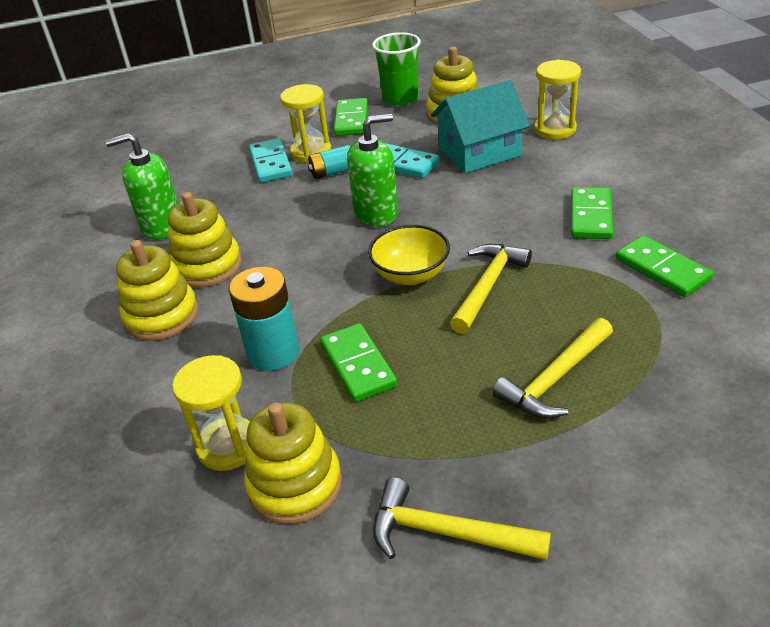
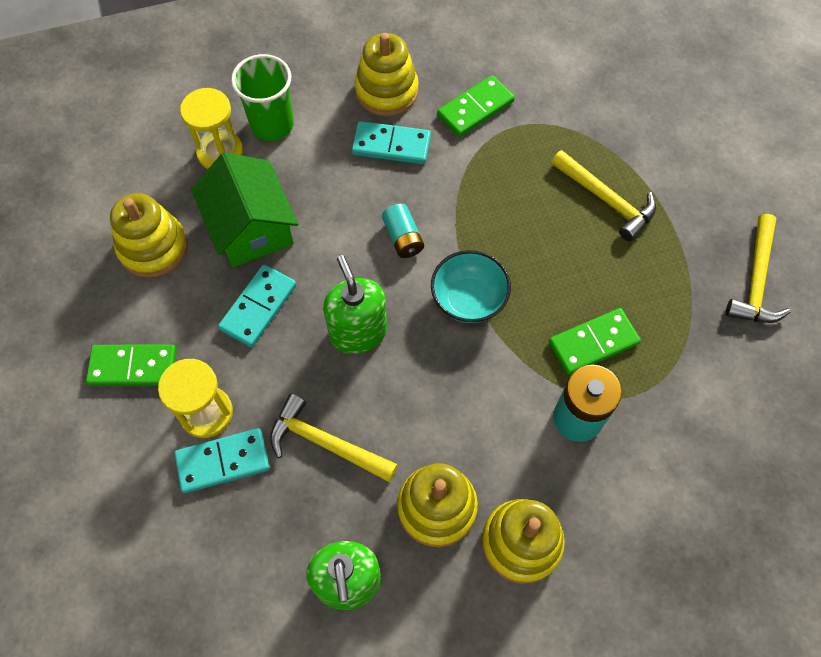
camera: 95 degrees left, 25 degrees up
(228, 446) = (692, 442): yellow hourglass -> none
(295, 484) = (726, 384): yellow stacking toy -> yellow stacking toy (386, 91)
(333, 172) = (262, 383): turquoise battery -> turquoise battery (403, 238)
(400, 99) = (92, 308): green cup -> green cup (272, 124)
(411, 275) = (468, 299): yellow bowl -> turquoise bowl
(479, 152) = (251, 227): turquoise house -> green house
(488, 286) = (489, 236): yellow hammer -> yellow hammer (325, 443)
(590, 216) = (391, 145): green domino -> turquoise domino

